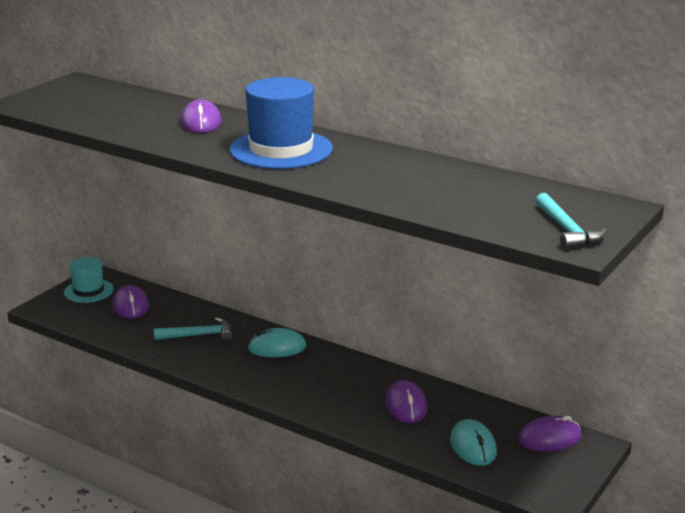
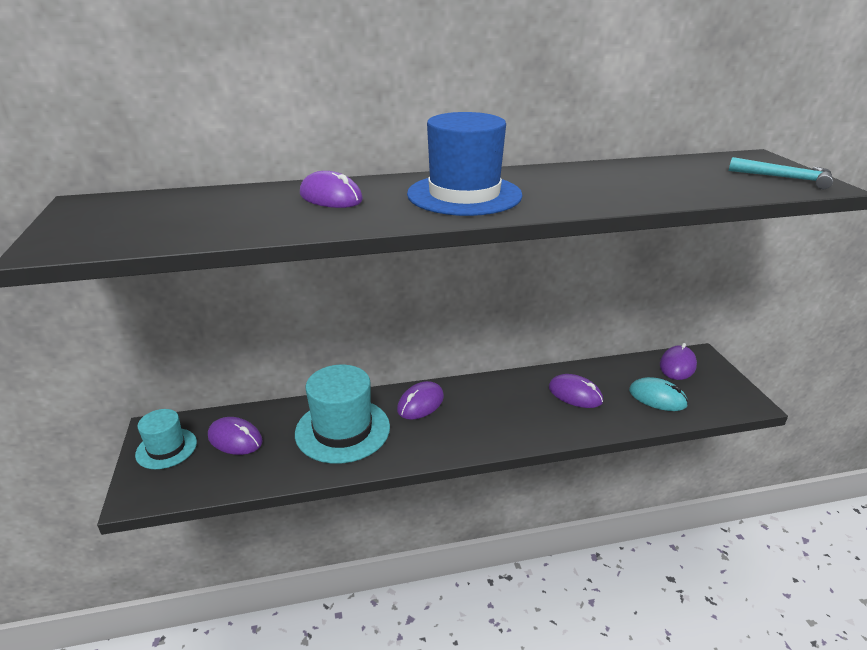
camera: 45 degrees left, 5 degrees up
(199, 335) = (342, 430): turquoise hammer -> turquoise hat
(277, 347) = (420, 403): turquoise mouse -> purple mouse

